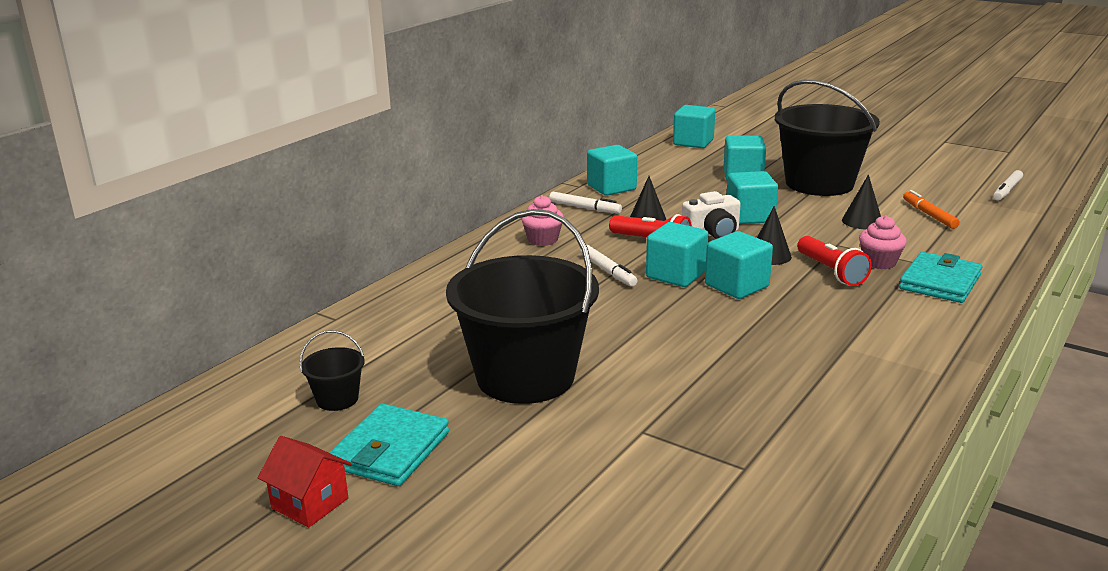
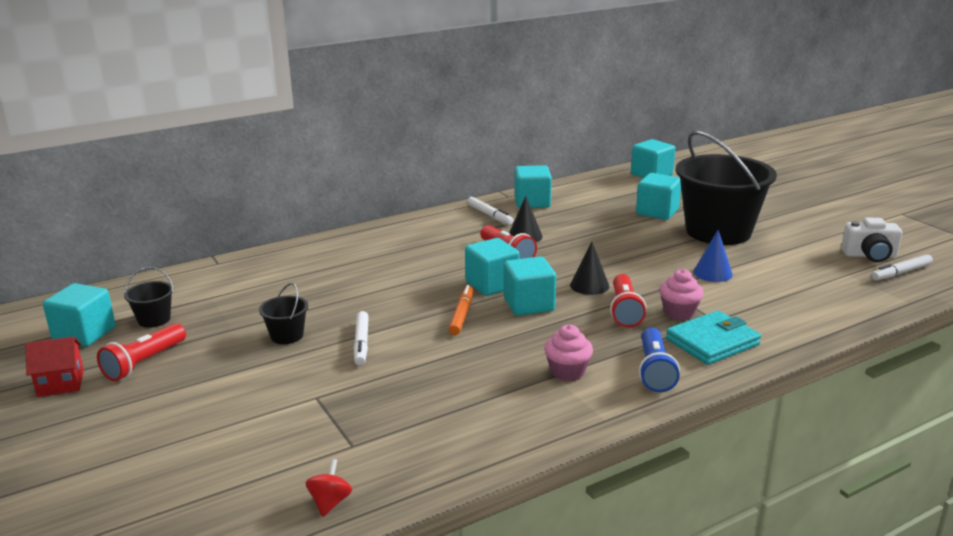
camera: 25 degrees right, 0 degrees up
(310, 503) = (61, 383): red house -> red house turned 75 degrees counterclockwise
(390, 450) = (144, 363): turquoise wallet -> red flashlight
(525, 377) = (287, 336): black bucket -> black bucket, size x0.41
(543, 240) = (426, 234): pink cupcake -> pink cupcake (567, 372)
(608, 271) = (443, 270): white marker -> white marker (361, 343)
(712, 234) = (565, 257): white camera -> white camera (870, 255)
(749, 216) = (616, 248): turquoise cube -> turquoise cube (84, 334)
(798, 531) = (330, 502): none -> red spinning top
(862, 221) = (712, 273): black cone -> blue cone
(926, 319) = (654, 371): none -> blue flashlight
(929, 215) = (786, 280): orange marker -> orange marker (462, 315)

